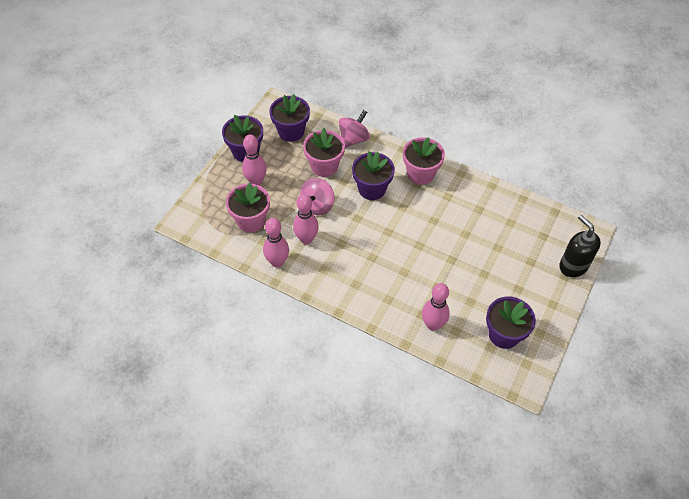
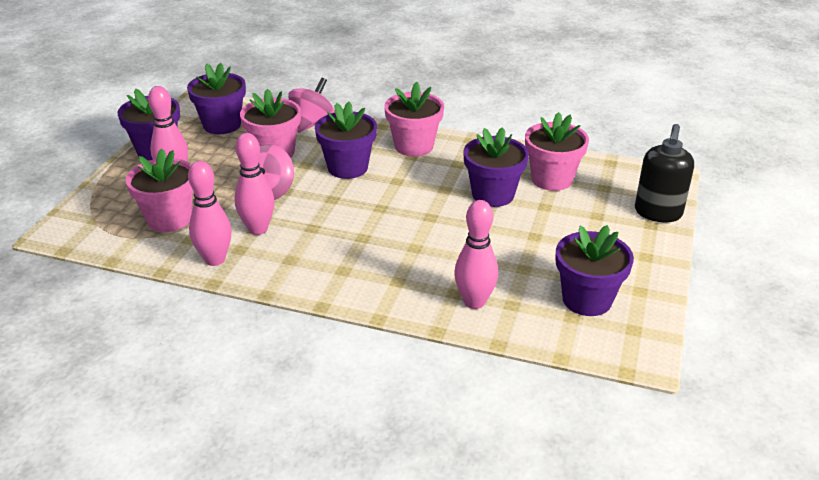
camera: 10 degrees left, 20 degrees down
(465, 231) = (493, 195): none -> purple flower pot
(509, 222) = (552, 179): none -> pink flower pot
(573, 266) = (658, 213): black soap dispenser -> black soap dispenser turned 120 degrees counterclockwise

